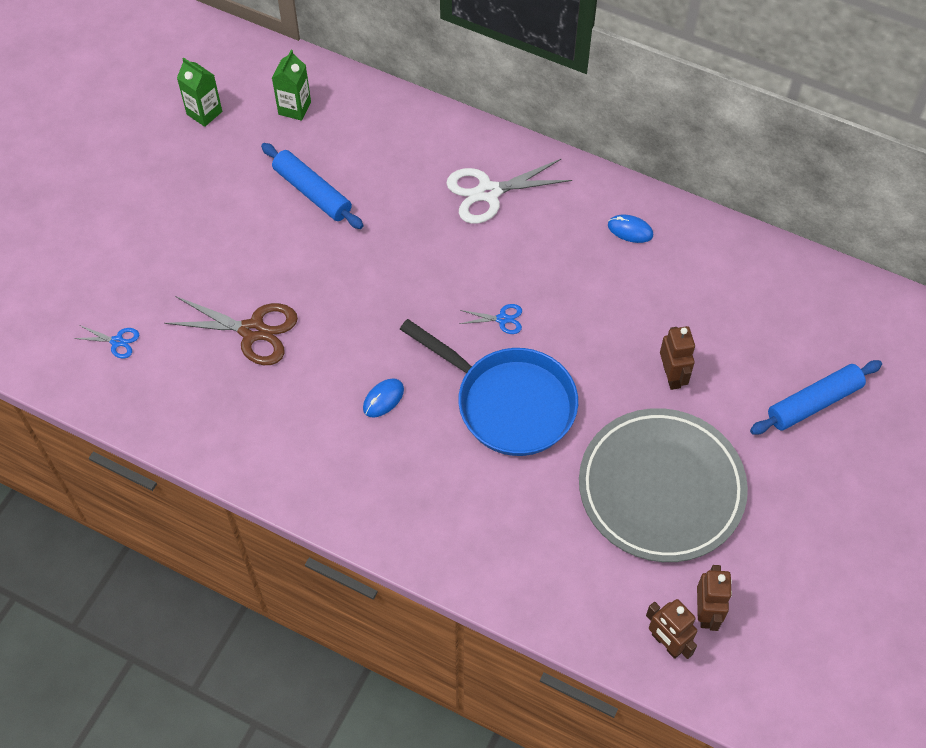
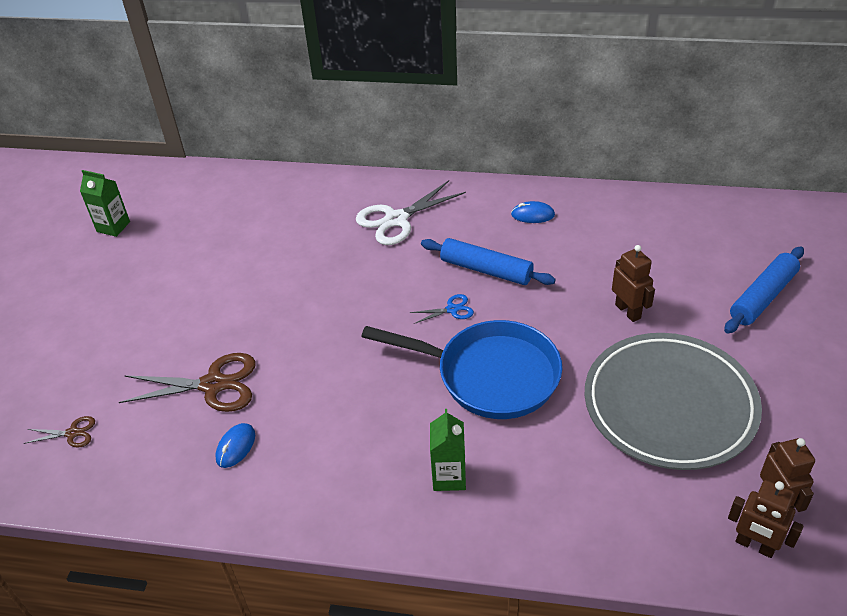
camera: 15 degrees left, 15 degrees down
(117, 341) = (72, 433): blue scissors -> brown scissors
(294, 108) = (197, 203): green carton -> green carton (449, 477)
(312, 192) = (235, 259): blue rolling pin -> blue rolling pin (486, 270)
(383, 399) = (366, 406): blue mouse -> blue mouse (236, 447)

